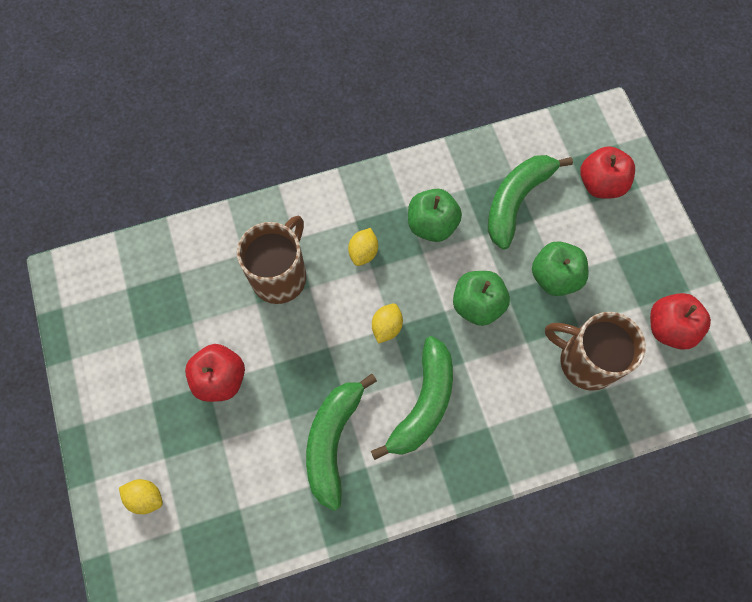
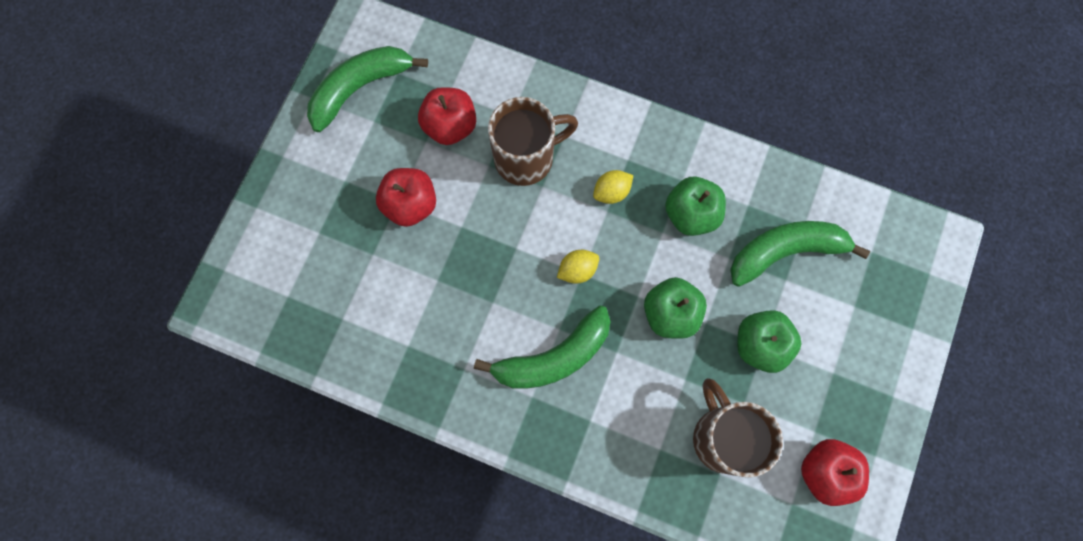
camera: 40 degrees right, 5 degrees up
(146, 497) = (282, 251): yellow lemon -> none
(333, 441) = (456, 326): green banana -> green banana (360, 88)
(600, 184) = (878, 297): red apple -> red apple (450, 126)

